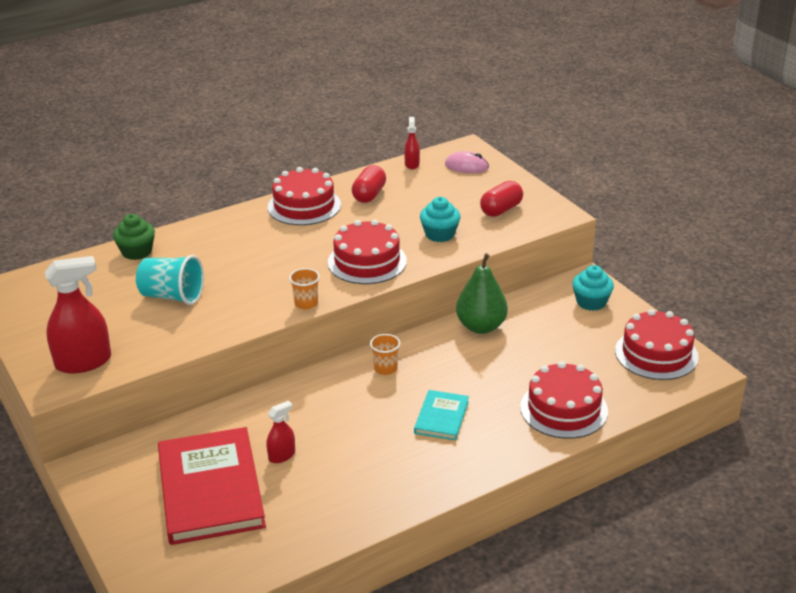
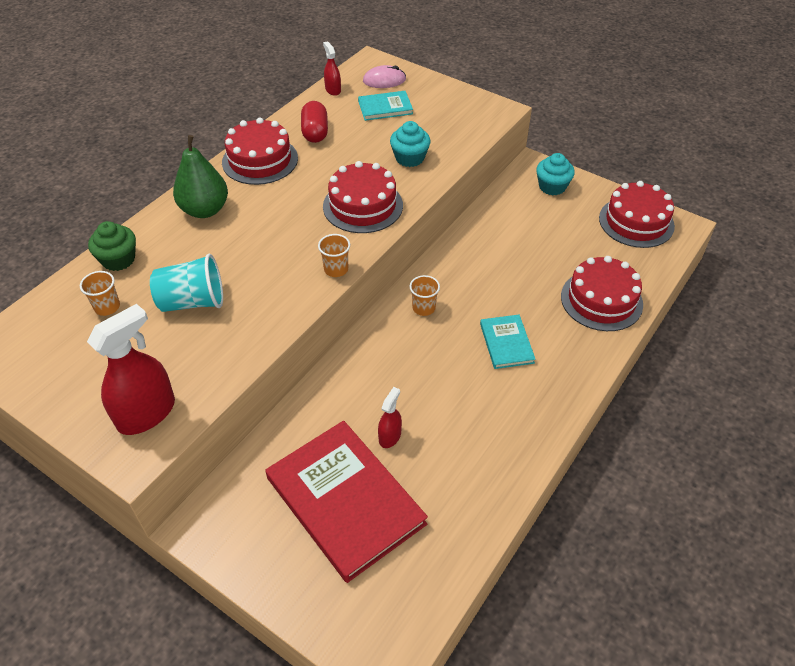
camera: 25 degrees left, 15 degrees up
(105, 283) = (107, 307): none -> orange cup
(449, 189) = (385, 107): none -> turquoise book
(481, 327) = (478, 238): green pear -> green pear (205, 210)
(501, 210) = (446, 118): red capsule -> none

